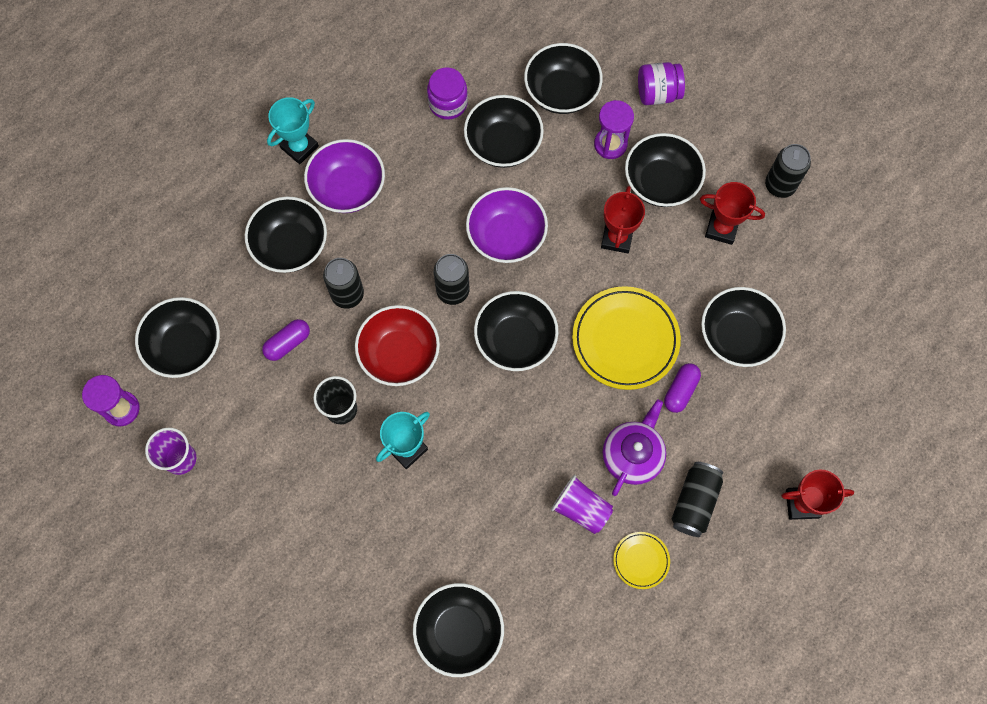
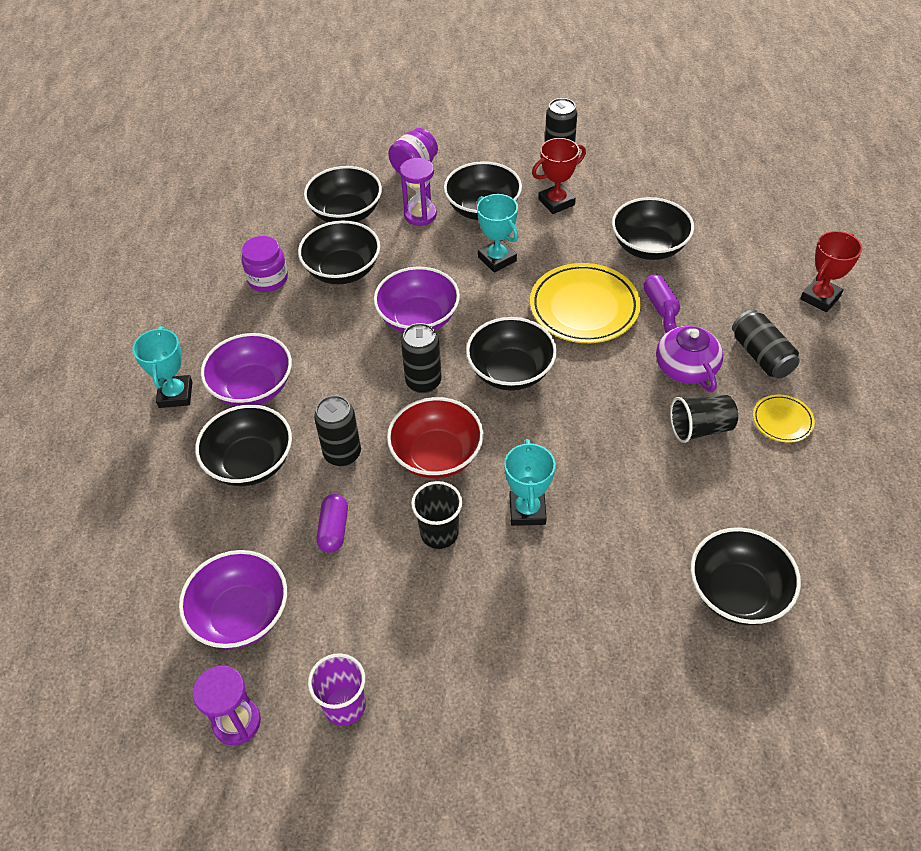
camera: 45 degrees left, 20 degrees down
(185, 346) = (241, 615): black bowl -> purple bowl
(581, 508) = (700, 428): purple cup -> black cup
(617, 238) = (497, 259): red trophy -> turquoise trophy

